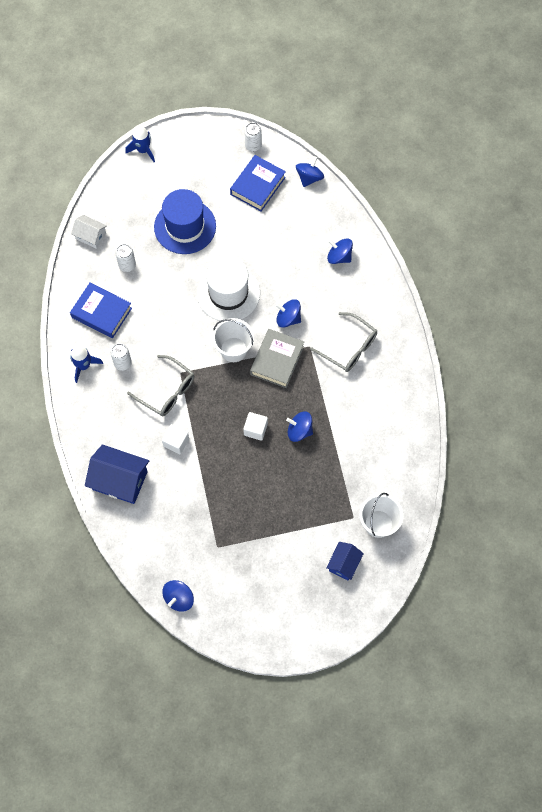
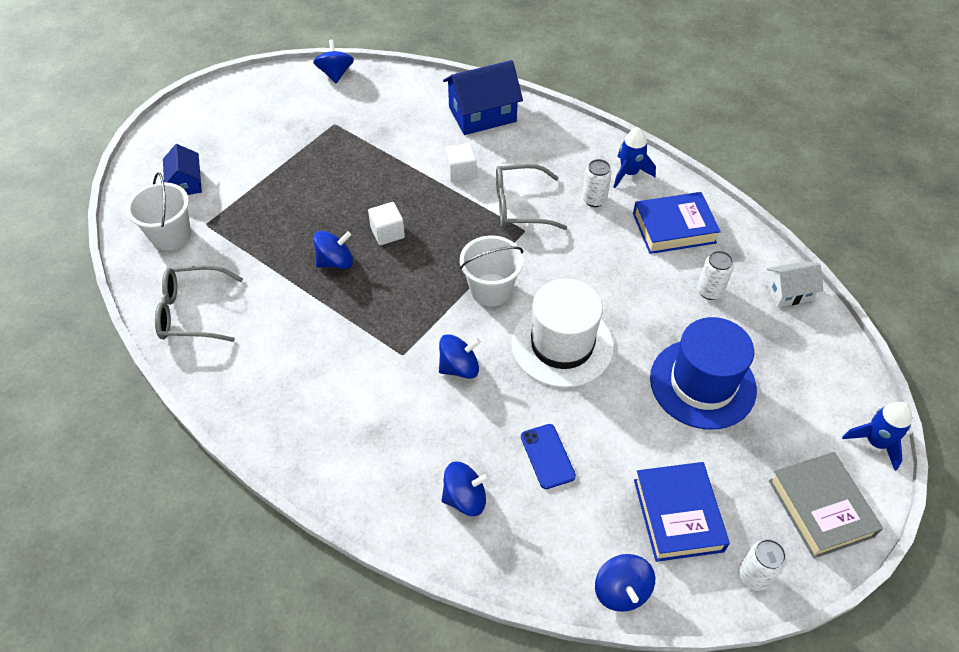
camera: 140 degrees right, 15 degrees down
(277, 360) = (428, 313): grey book -> grey book (820, 508)
(287, 248) = (547, 456): none -> blue phone
(349, 348) = (349, 387): grey glasses -> grey glasses (192, 312)

